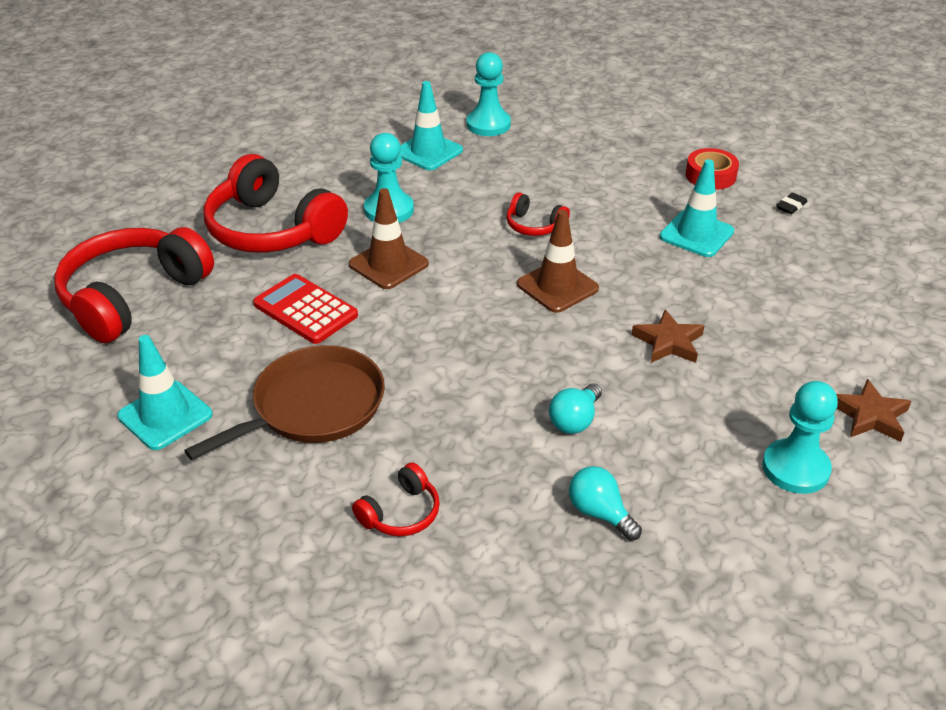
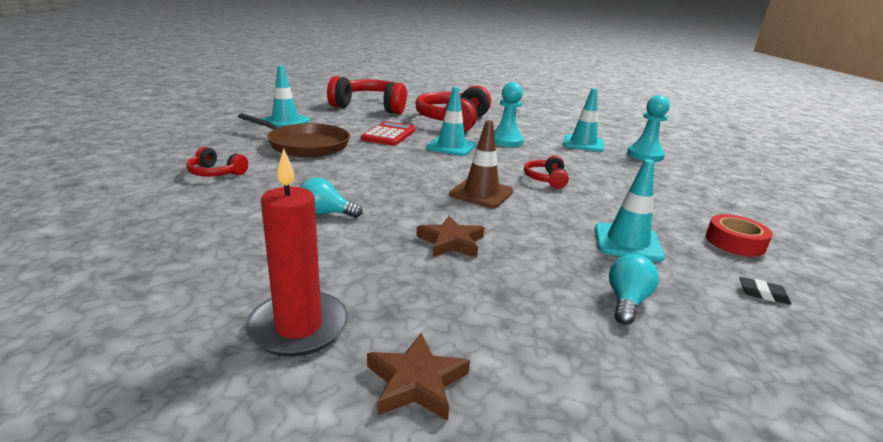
camera: 65 degrees right, 15 degrees down
(388, 264) = (451, 147): brown traffic cone -> turquoise traffic cone
(600, 513) = (220, 232): turquoise light bulb -> turquoise light bulb (626, 301)
(795, 468) = (298, 327): turquoise pawn -> red candle

